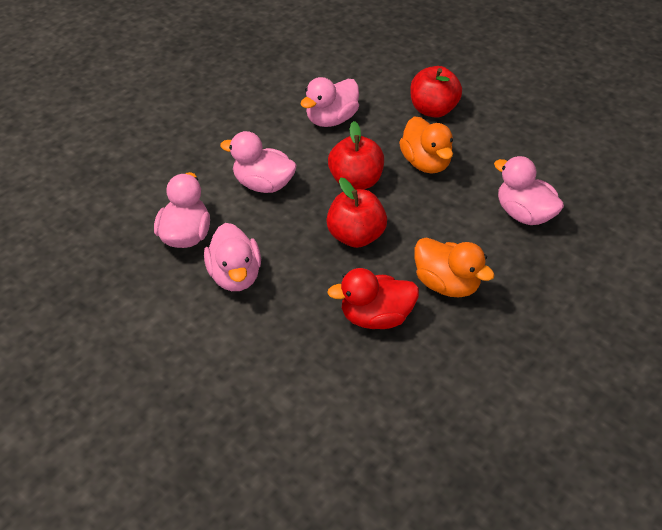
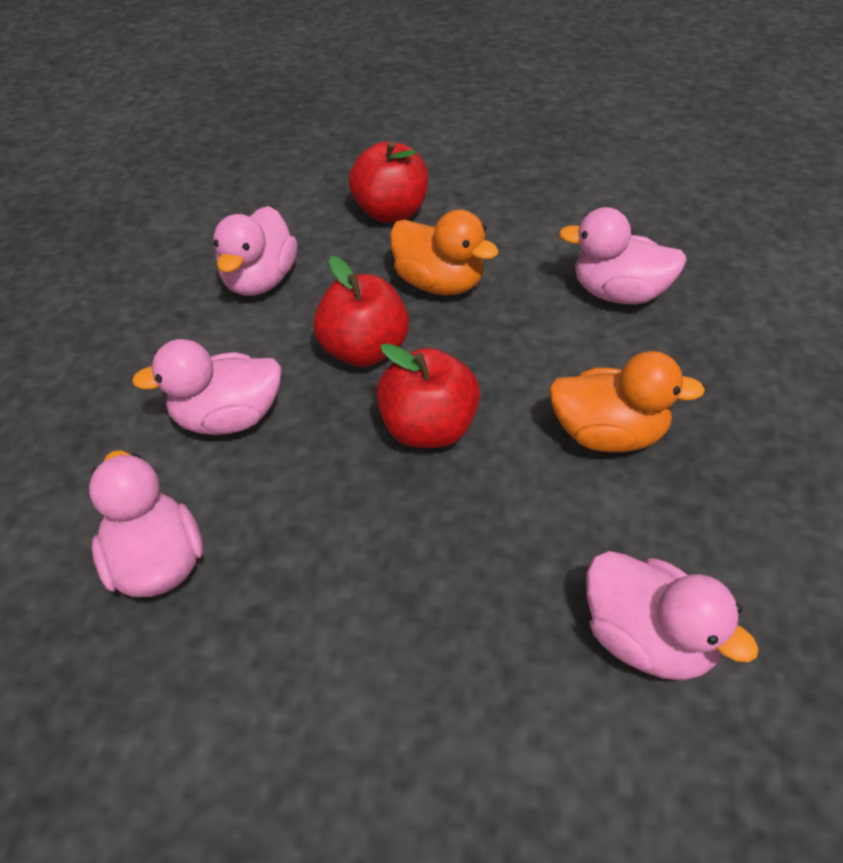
camera: 30 degrees left, 0 degrees up
(235, 275) = (292, 587): pink duck -> pink duck (648, 640)
(376, 317) = (557, 535): red duck -> none

